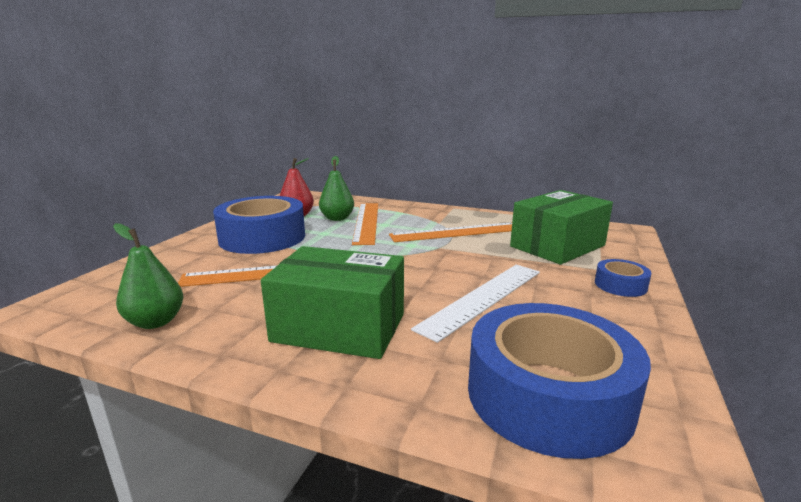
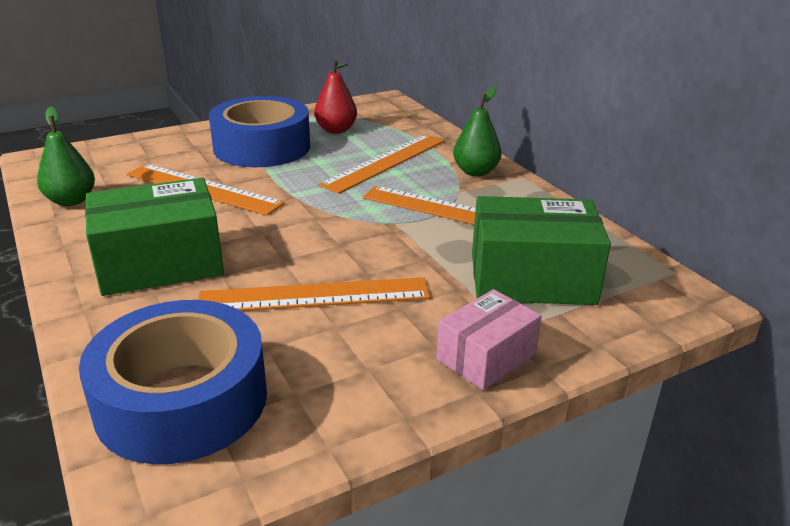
camera: 40 degrees right, 10 degrees up
(337, 218) = (366, 147): green pear -> green pear (475, 172)
(339, 327) = (160, 263): green box -> green box turned 75 degrees counterclockwise
(482, 298) = (314, 296): white ruler -> orange ruler
(620, 285) = (486, 357): blue tape -> pink box

